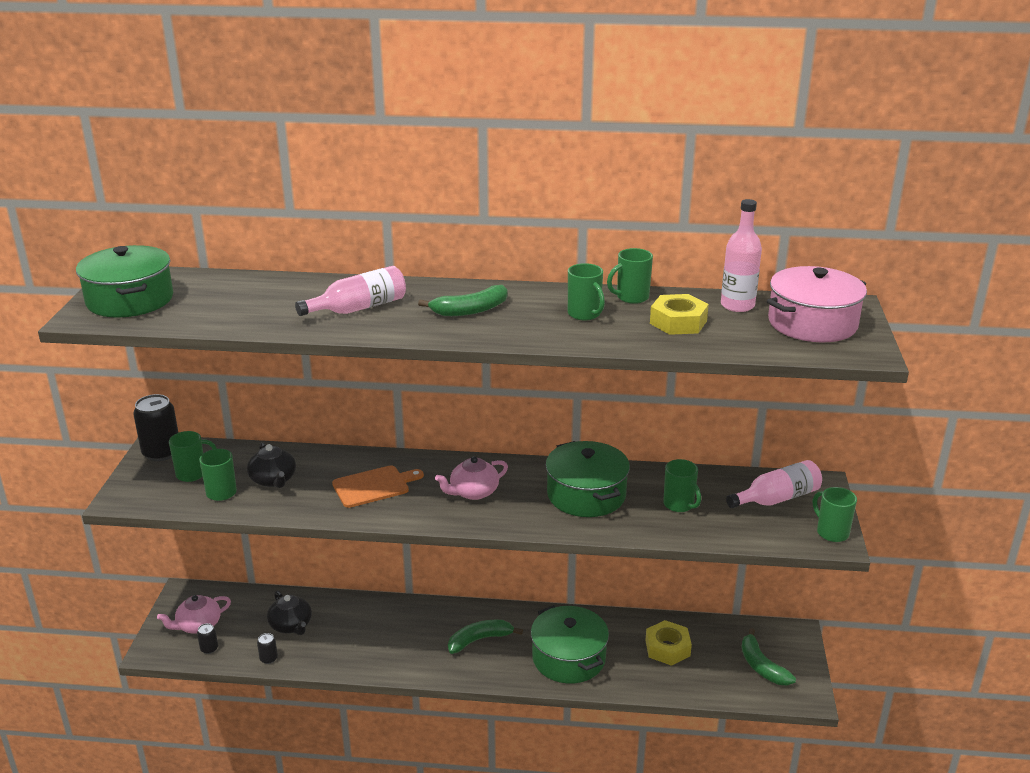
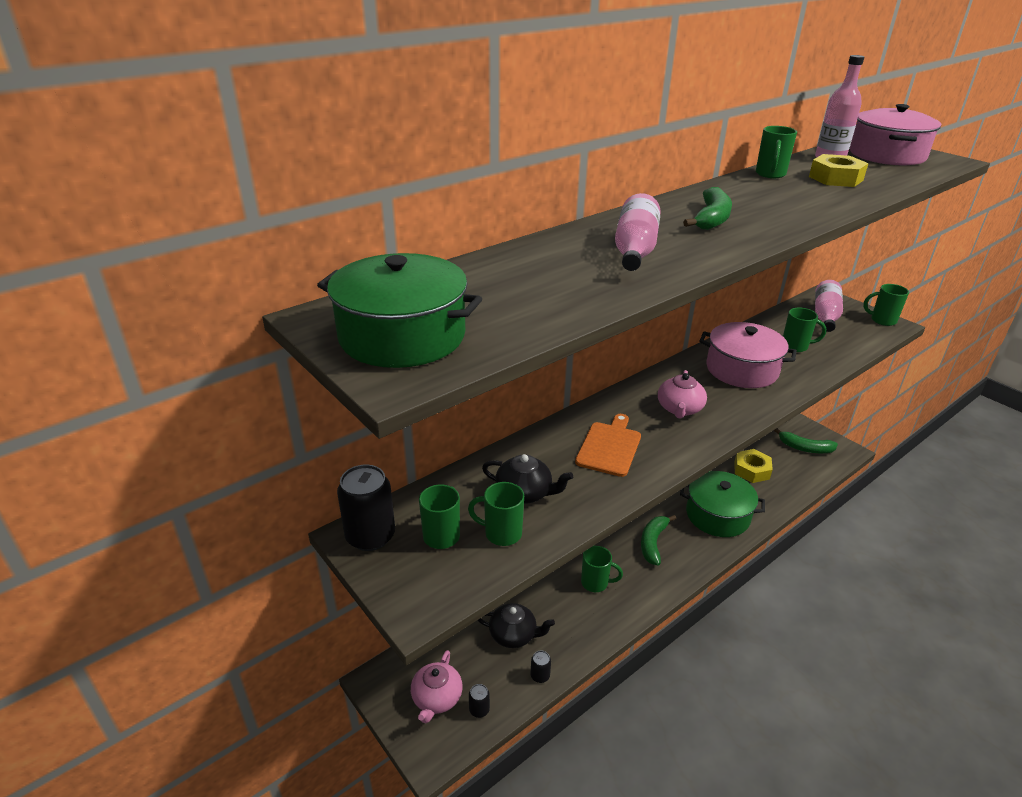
camera: 45 degrees left, 5 degrees up
(585, 314) = (780, 193): green mug -> green mug (595, 583)
(586, 495) = (742, 369): green pot -> pink pot

